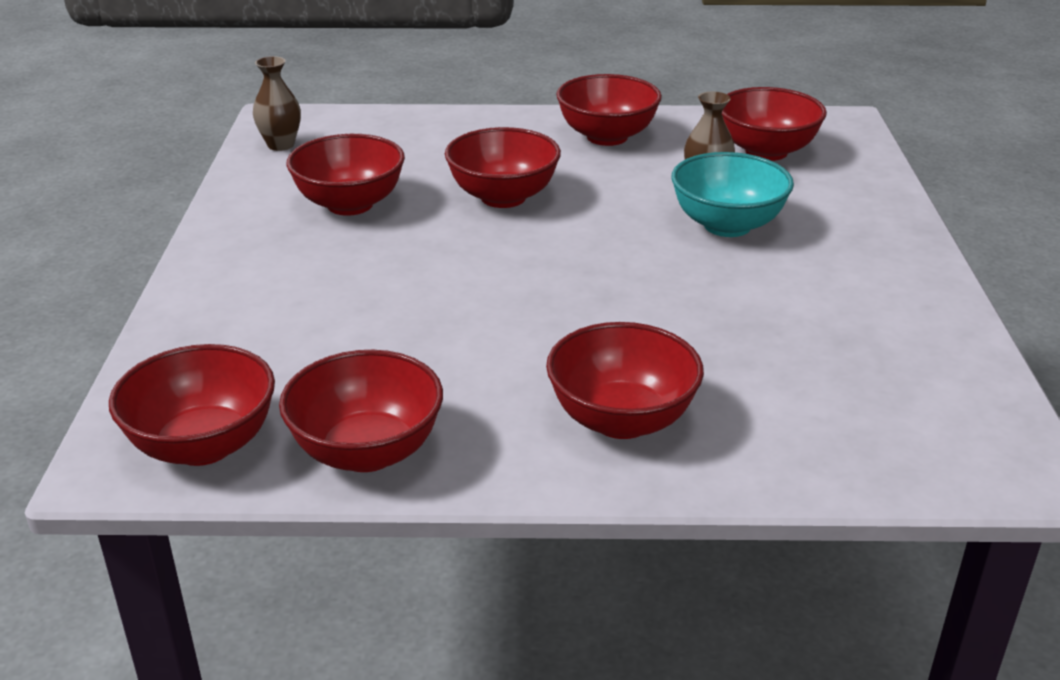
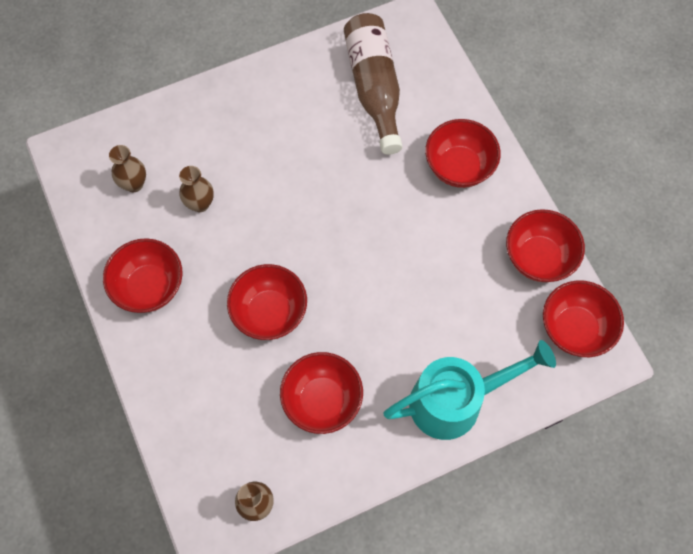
camera: 115 degrees left, 35 degrees up
(233, 296) = (456, 400): none -> turquoise watering can
(727, 225) = (249, 177): turquoise bowl -> none
(766, 151) = (134, 184): red bowl -> brown vase
(853, 375) = (374, 88): none -> brown bottle

